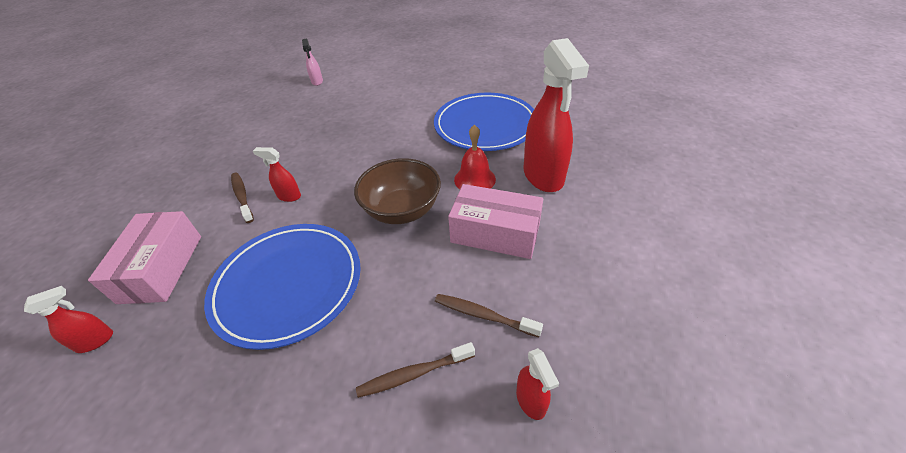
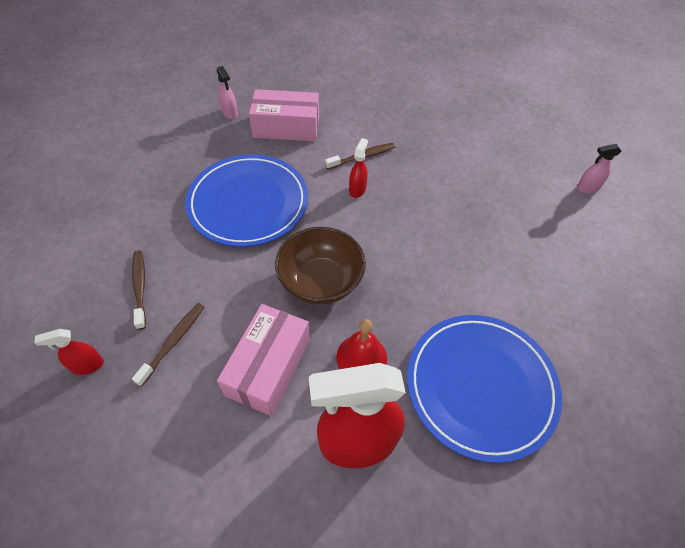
camera: 90 degrees right, 10 degrees up
(95, 341) = (230, 113): red spray bottle -> pink spray bottle

